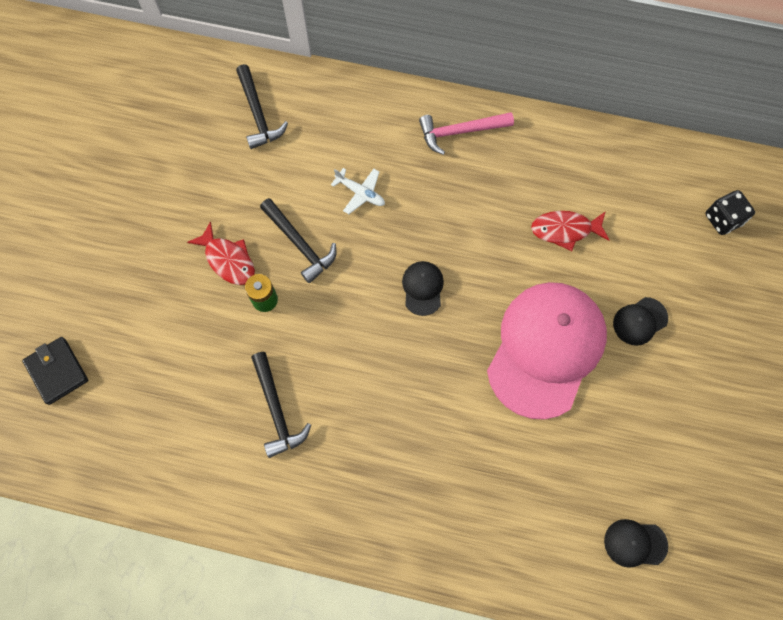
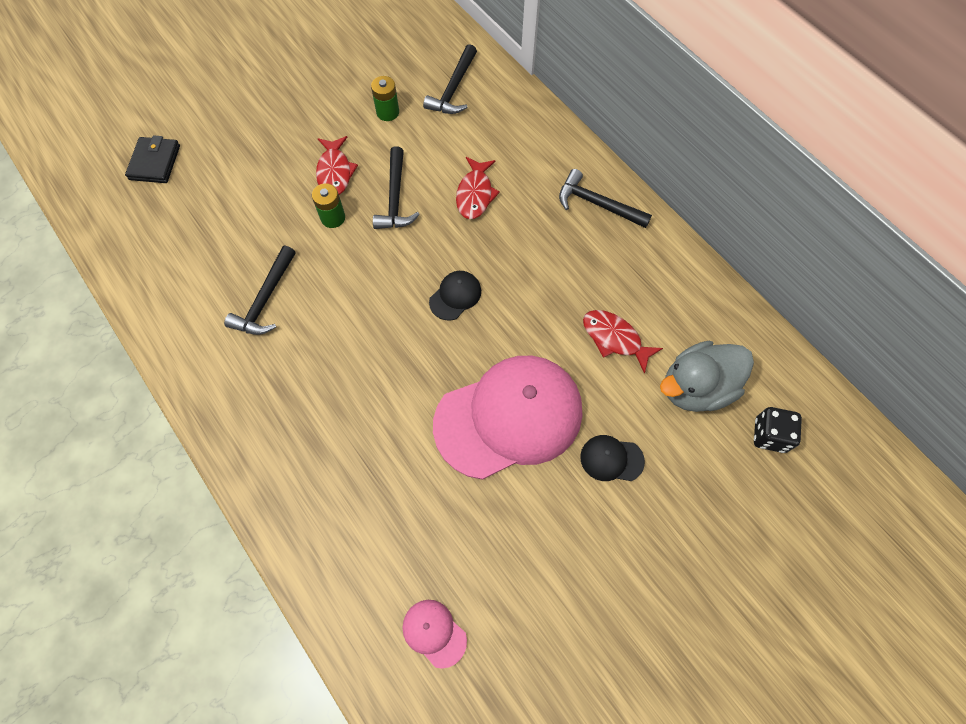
camera: 40 degrees right, 5 degrees down
(222, 174) = (387, 112): none -> green battery
(360, 193) = (475, 194): white plane -> red fish
(460, 132) = (597, 204): pink hammer -> black hammer
(635, 543) = (434, 633): black cap -> pink cap
(649, 223) = (696, 388): none -> grey duck

